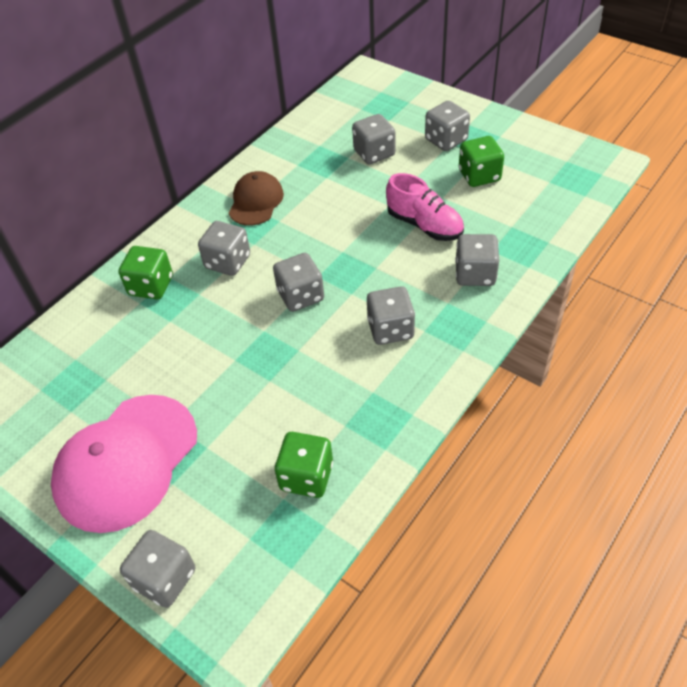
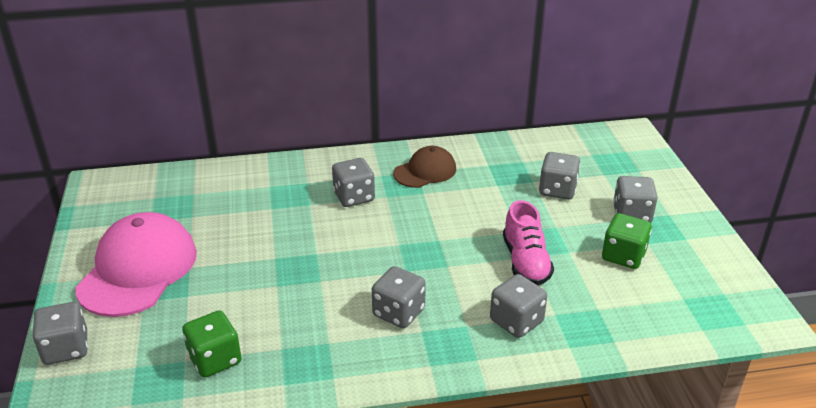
camera: 40 degrees right, 15 degrees down
(126, 462) = (138, 270): pink cap -> pink cap turned 120 degrees clockwise
(151, 286) = (289, 181): green dice -> none
(300, 296) = (369, 248): grey dice -> none

